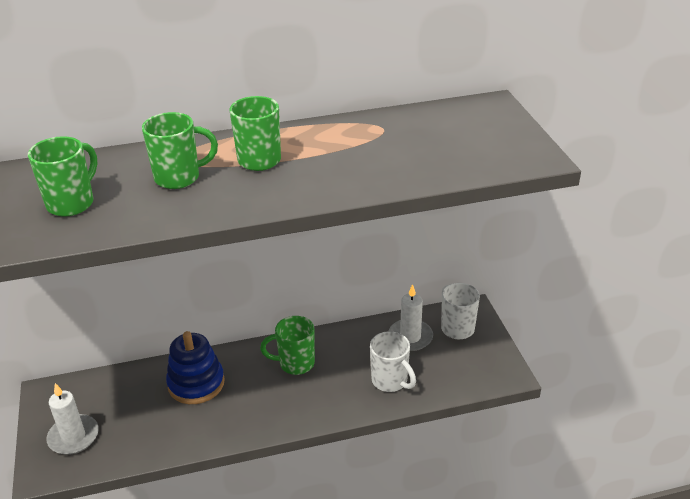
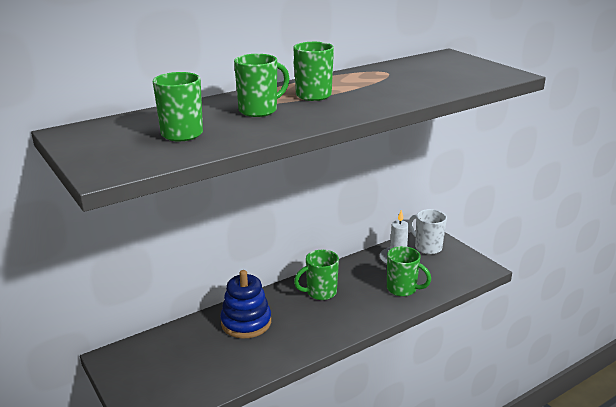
camera: 20 degrees left, 10 degrees down
(73, 437) = (158, 384): white candle -> none
(390, 381) = (402, 289): white mug -> green mug

